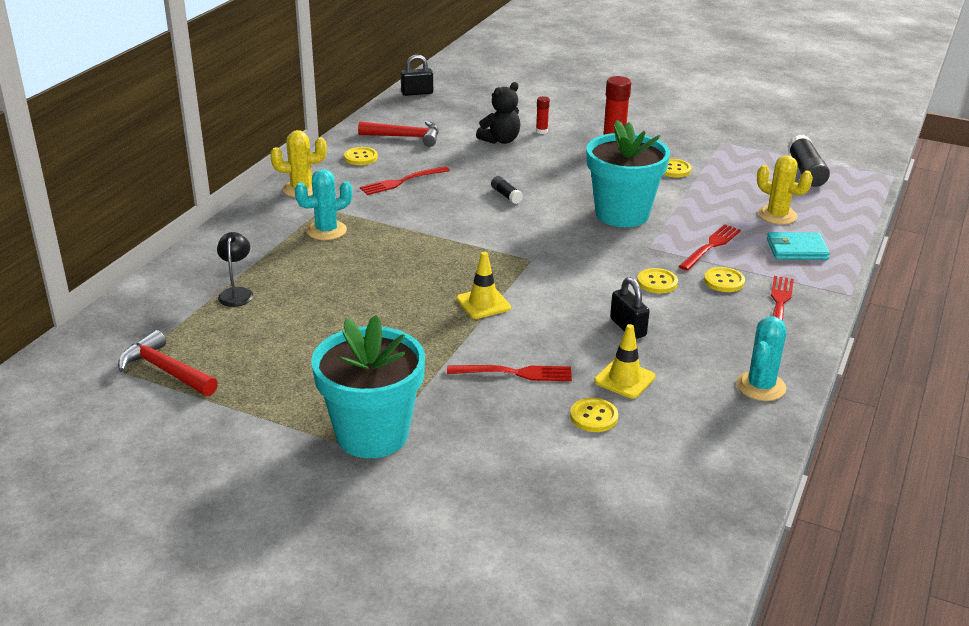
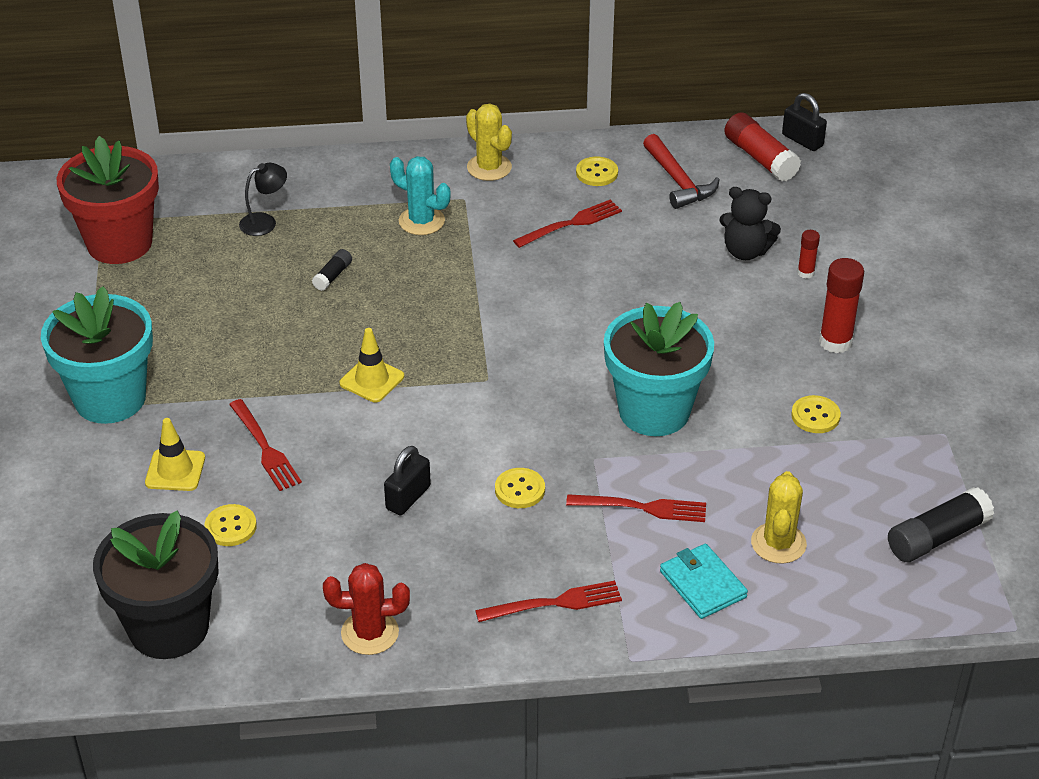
camera: 60 degrees right, 10 degrees up
(166, 370) = (119, 243): red hammer -> red flower pot
(402, 181) = (571, 224): red fork -> red fork turned 120 degrees clockwise
(417, 108) = (760, 158): none -> red glue stick
(506, 195) = (612, 308): black glue stick -> black glue stick (333, 276)
(624, 379) = (309, 527): yellow traffic cone -> yellow traffic cone (175, 470)
(691, 483) = (169, 628): none -> black flower pot
(724, 281) = (568, 542): yellow button -> none
(760, 386) = (370, 633): turquoise cactus -> red cactus

